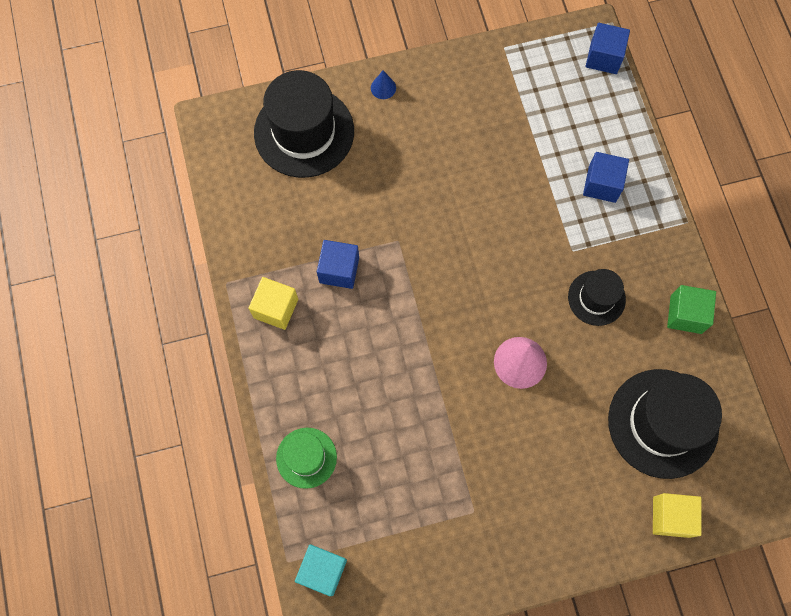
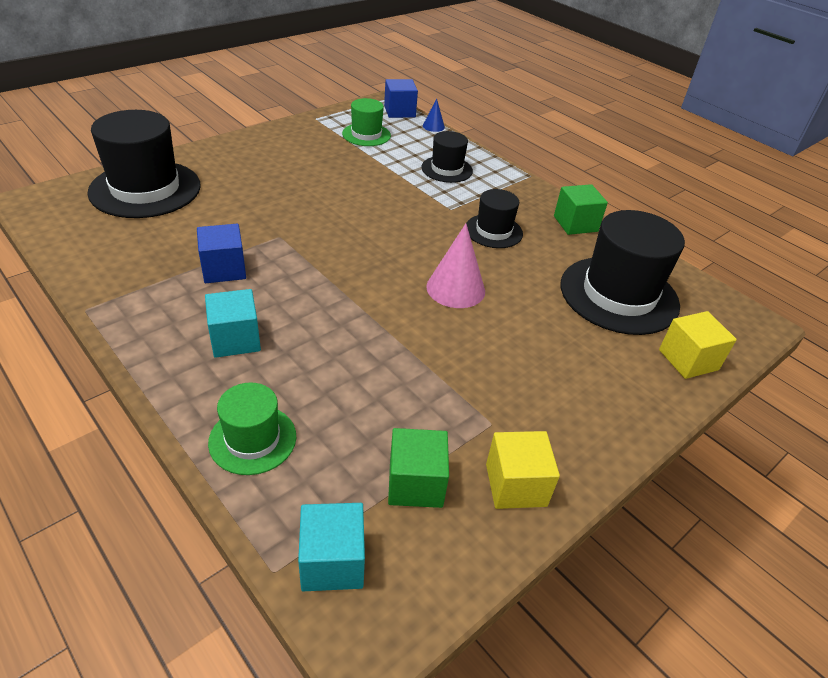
camera: 30 degrees left, 30 degrees down
(276, 308) = (158, 315): yellow cube -> yellow cube (516, 485)
(324, 356) = (235, 339): none -> turquoise cube
(383, 88) = (217, 152): blue cone -> blue cone (433, 126)
(397, 538) = (415, 483): none -> green cube
(545, 95) = (366, 135): none -> green hat
(602, 184) = (447, 169): blue cube -> black hat

